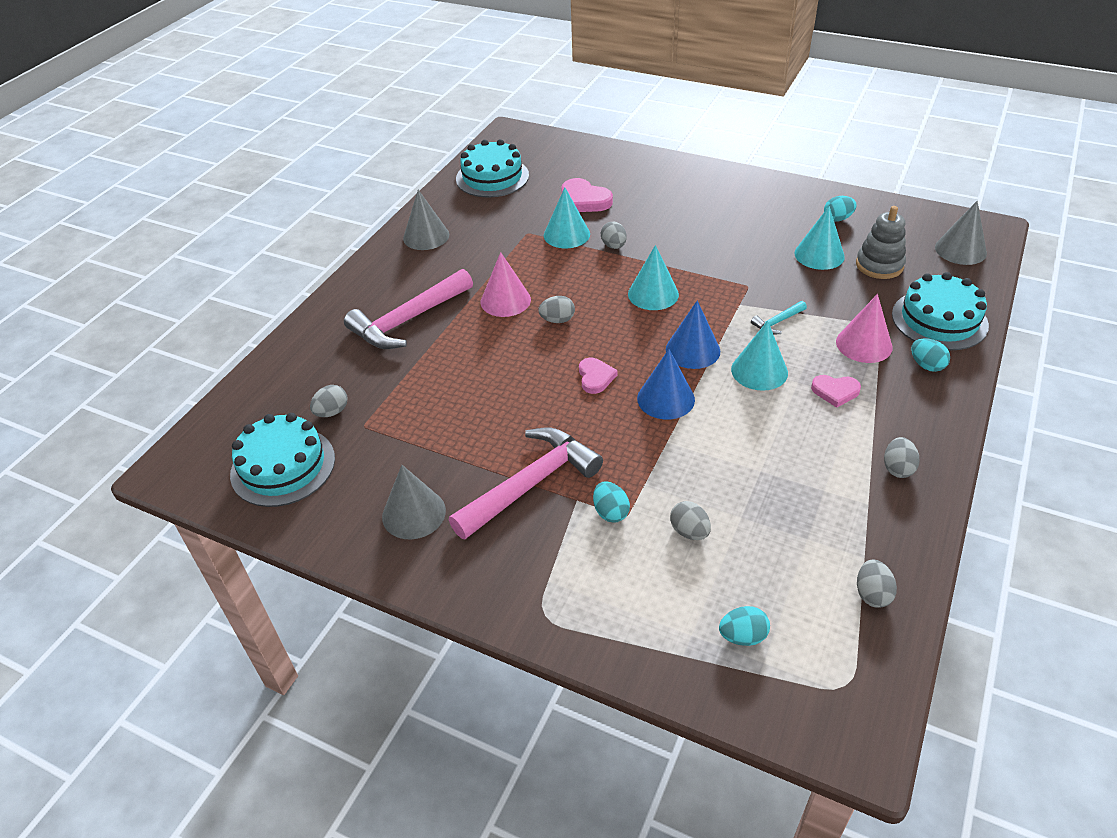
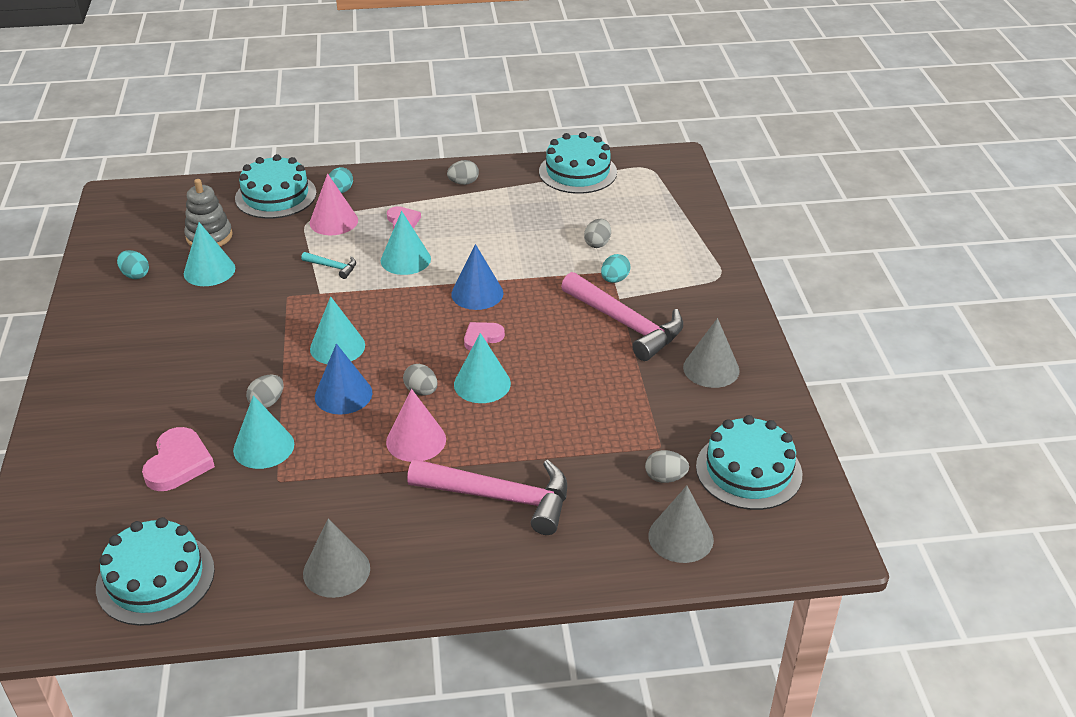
camera: 125 degrees left, 5 degrees down
(531, 484) = (626, 324): pink hammer -> pink hammer turned 150 degrees counterclockwise
(535, 355) = (482, 384): none -> turquoise cone
(692, 350) = (405, 299): blue cone -> blue cone (343, 394)
(742, 636) = (653, 204): turquoise egg -> none
(872, 594) = (577, 172): grey egg -> turquoise cake
(960, 250) = (160, 203): grey cone -> grey cone (680, 537)

